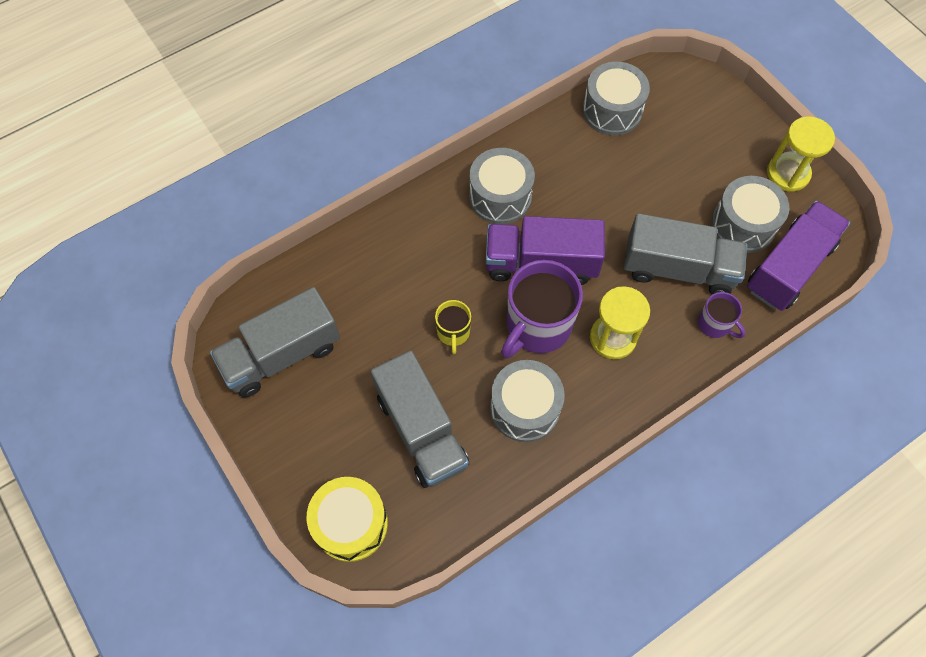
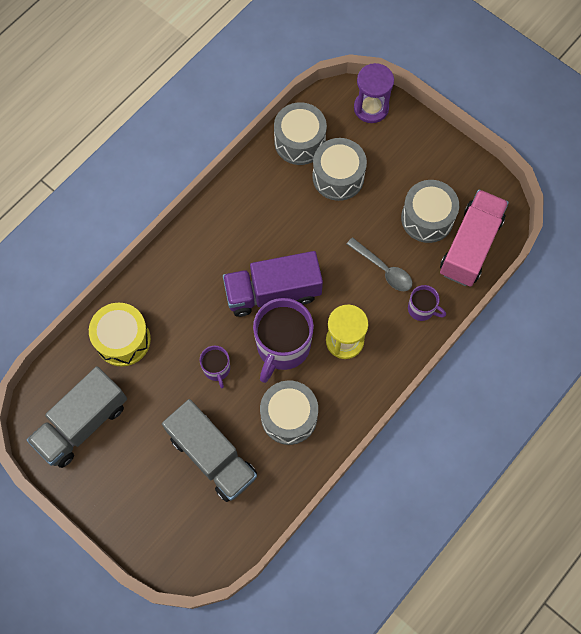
camera: 15 degrees left, 5 degrees up
(351, 524) = (177, 544): yellow drum -> yellow drum (123, 339)
(453, 332) = (216, 369): yellow mug -> purple mug
(500, 197) = (225, 242): grey drum -> grey drum (338, 177)
(678, 269) = (383, 269): grey truck -> grey spoon
(702, 93) = (371, 108): none -> purple hourglass
(788, 173) = (454, 164): yellow hourglass -> none
(789, 267) = (470, 246): purple truck -> pink truck

